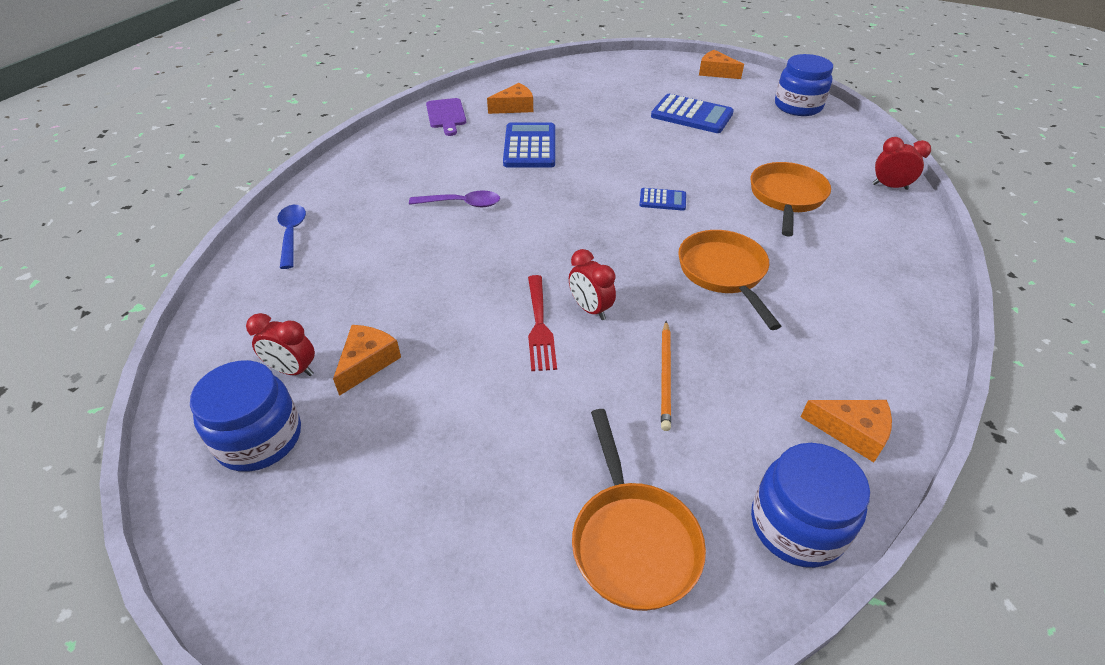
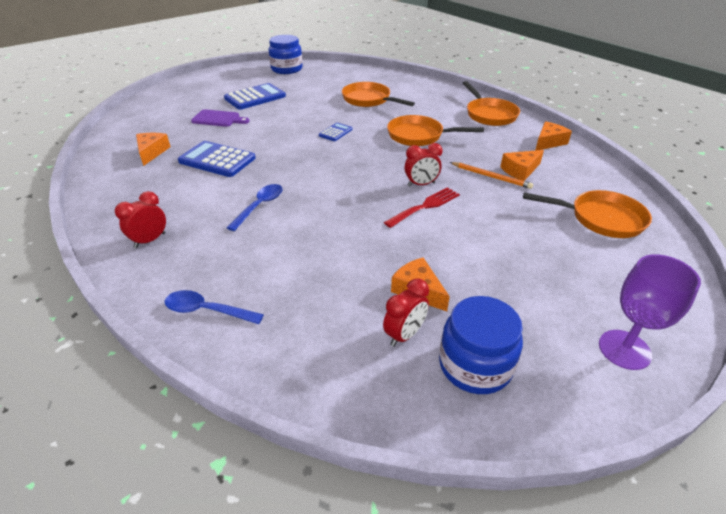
camera: 65 degrees left, 5 degrees down
(317, 593) = (624, 349): none -> purple goblet
(446, 115) = (116, 185): purple cutting board -> purple cutting board (218, 119)
(461, 204) = (259, 206): purple spoon -> blue spoon
(539, 326) = (425, 206): red fork -> red fork turned 60 degrees counterclockwise
(715, 72) = (216, 76): orange cheese -> orange cheese (520, 170)
(797, 525) = (599, 173): blue jar -> none
(881, 333) = (489, 114): none -> orange pan
(889, 186) = (384, 75): red clock -> red clock (150, 240)

